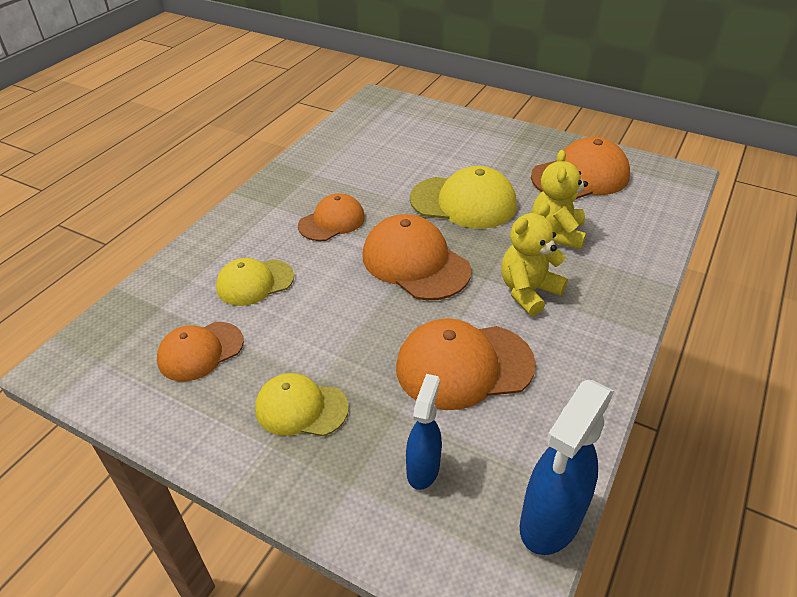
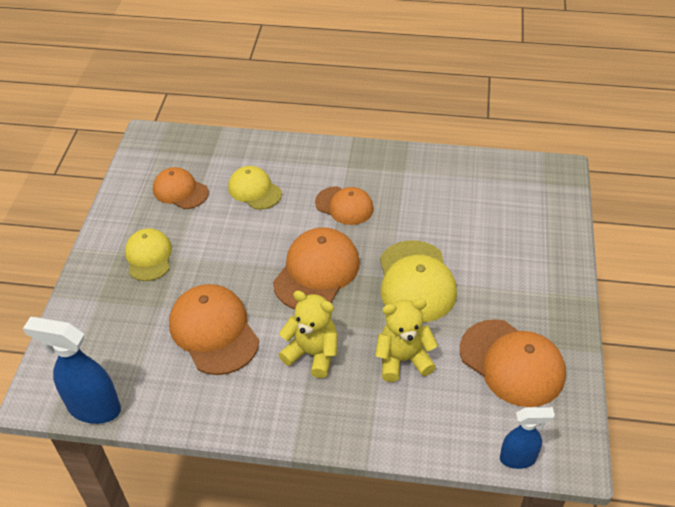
camera: 70 degrees right, 5 degrees up
(423, 469) = (118, 332): blue spray bottle -> blue spray bottle (518, 458)

